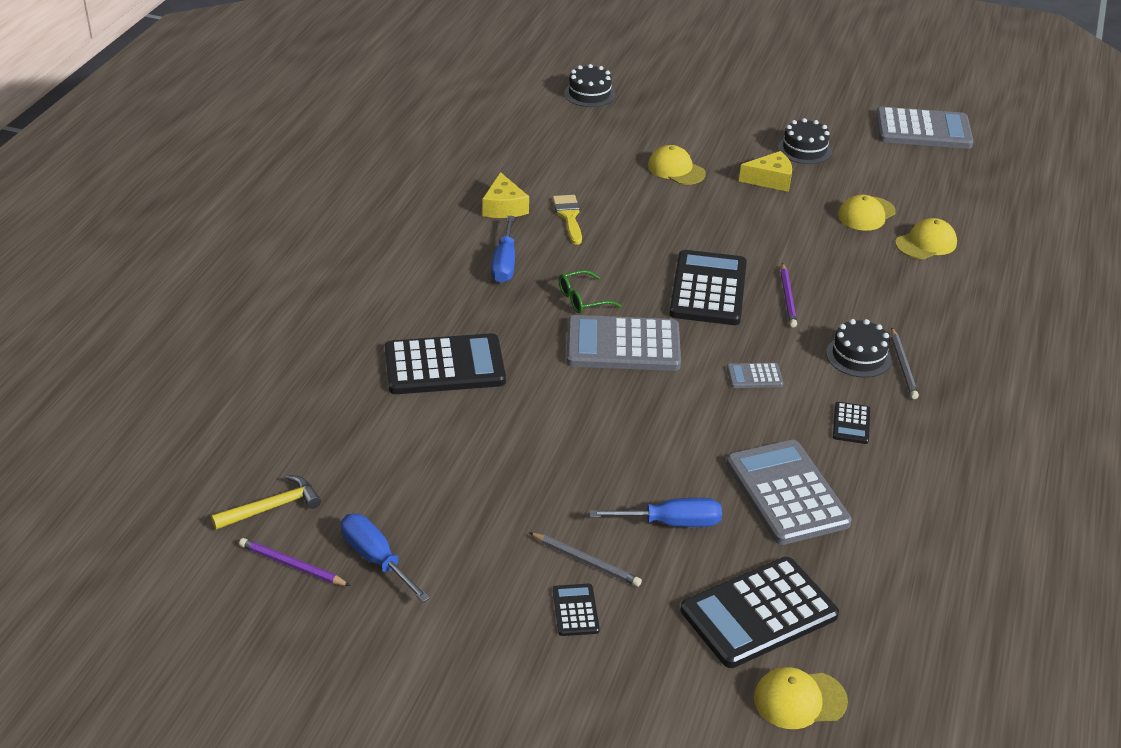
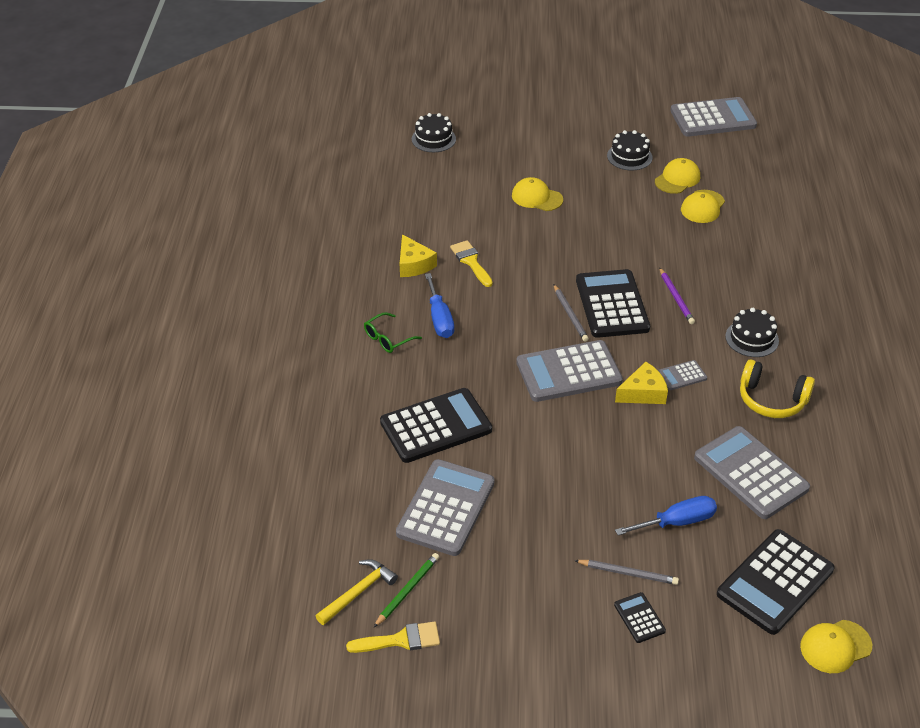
camera: 15 degrees left, 5 degrees up
(292, 565) = (401, 640): purple pencil -> yellow brush
(326, 519) = (407, 591): none -> green pencil
(376, 559) = (465, 616): blue screwdriver -> none
(412, 448) = (446, 508): none -> grey calculator
(583, 299) = (518, 337): green glasses -> green glasses (388, 338)
(770, 180) = (615, 191): yellow cheese -> yellow cheese (643, 393)
(851, 423) = (771, 400): black calculator -> yellow headphones
(902, 365) = (787, 339): grey pencil -> grey pencil (570, 315)
(926, 243) = (759, 224): yellow cap -> yellow cap (677, 179)

